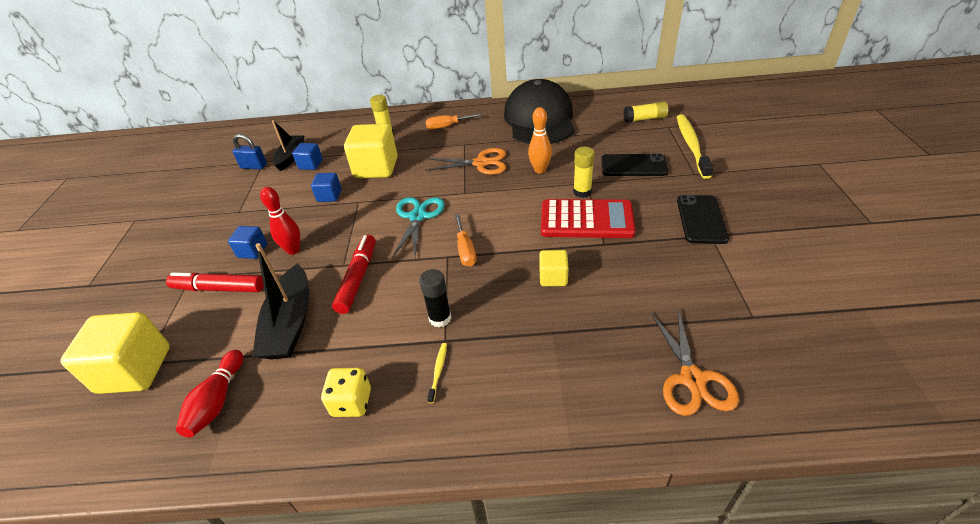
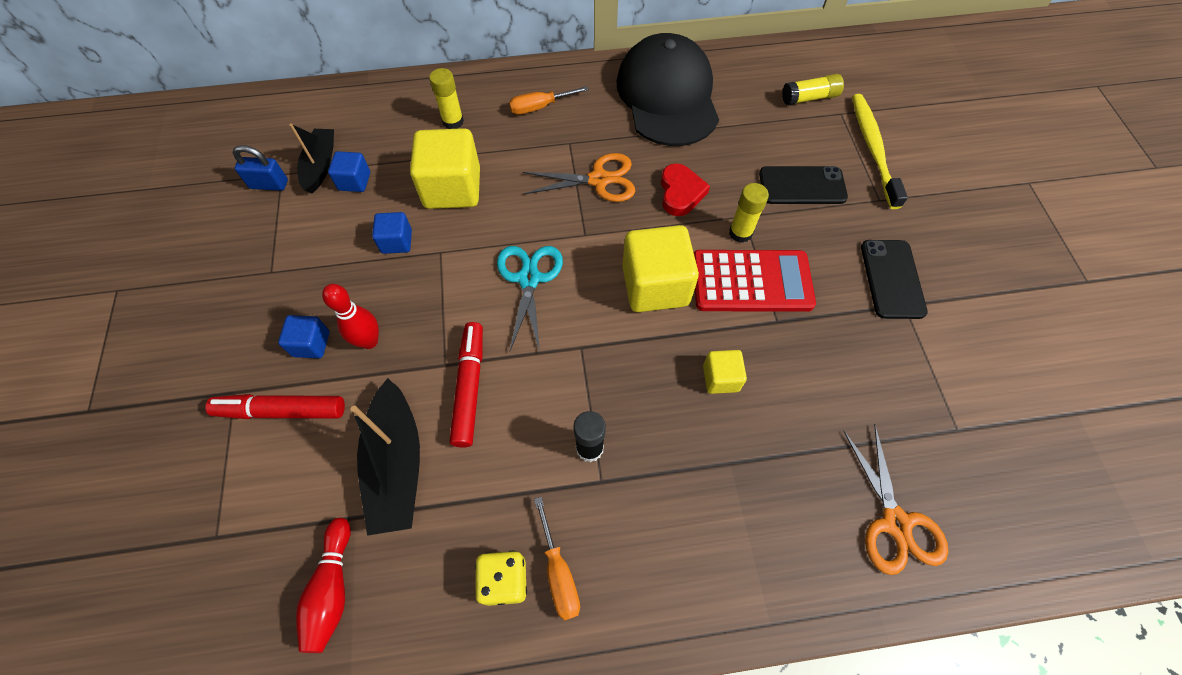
camera: 10 degrees left, 20 degrees up
(135, 370) = (205, 548): yellow cube -> yellow cube (655, 286)
(438, 371) = (601, 528): yellow toothbrush -> none
(465, 250) = (603, 336): orange screwdriver -> orange screwdriver (558, 572)
(540, 170) = (680, 193): orange bowling pin -> red heart

